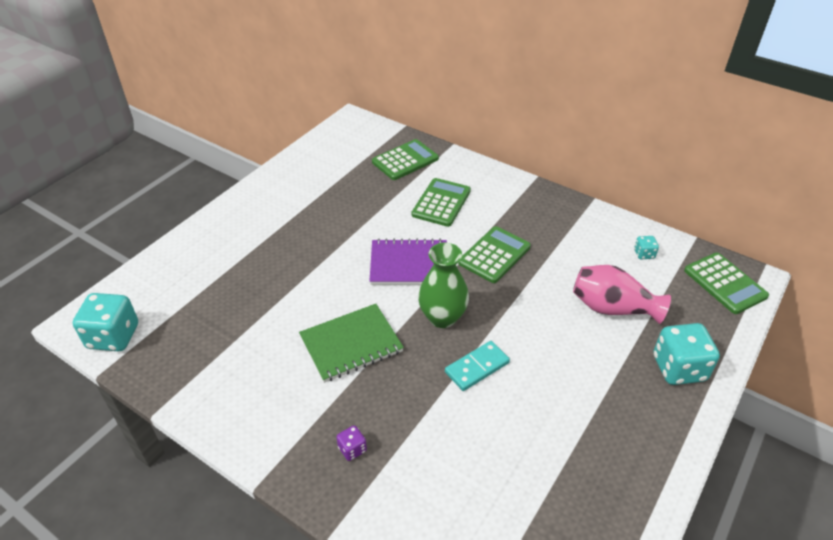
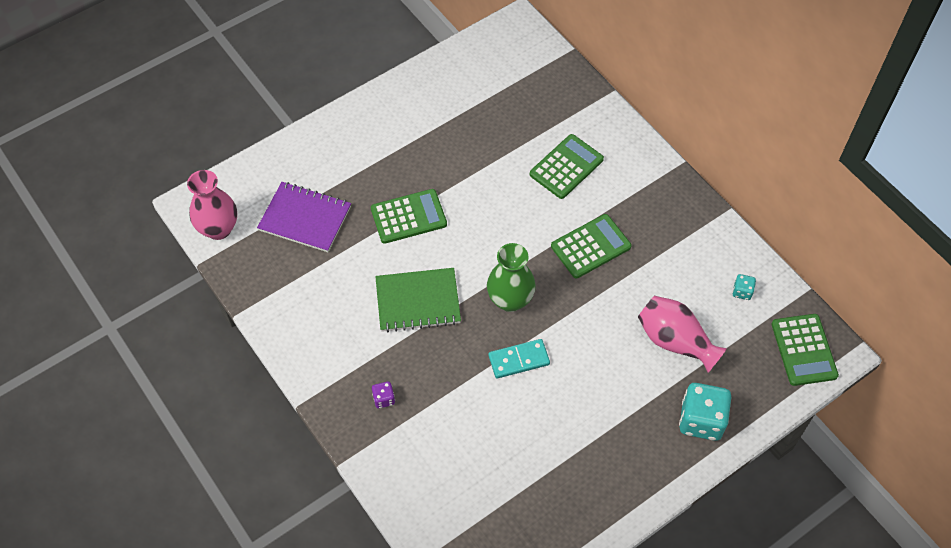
camera: 20 degrees right, 15 degrees up
(113, 336) = (218, 229): turquoise dice -> pink vase
(405, 160) = (552, 99): green calculator -> green calculator (408, 217)
(409, 264) = (503, 232): purple notebook -> purple notebook (305, 218)

